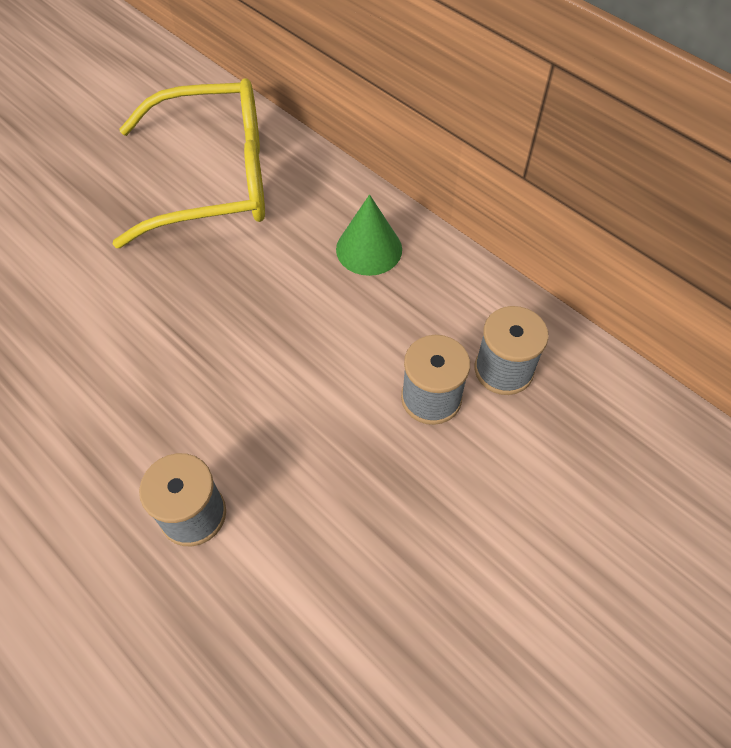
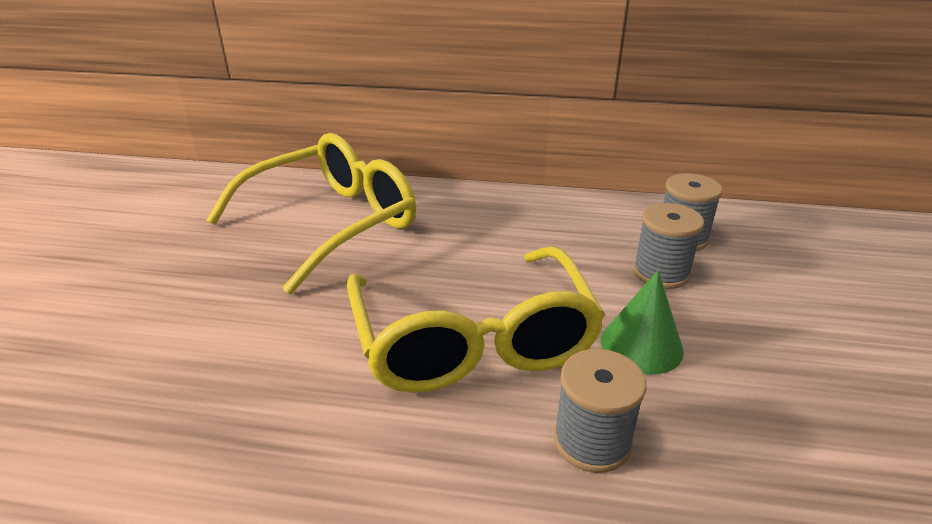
camera: 35 degrees left, 25 degrees down
(203, 374) = (473, 340): none -> yellow glasses
(369, 249) = (506, 216): green cone -> green cone (641, 345)

